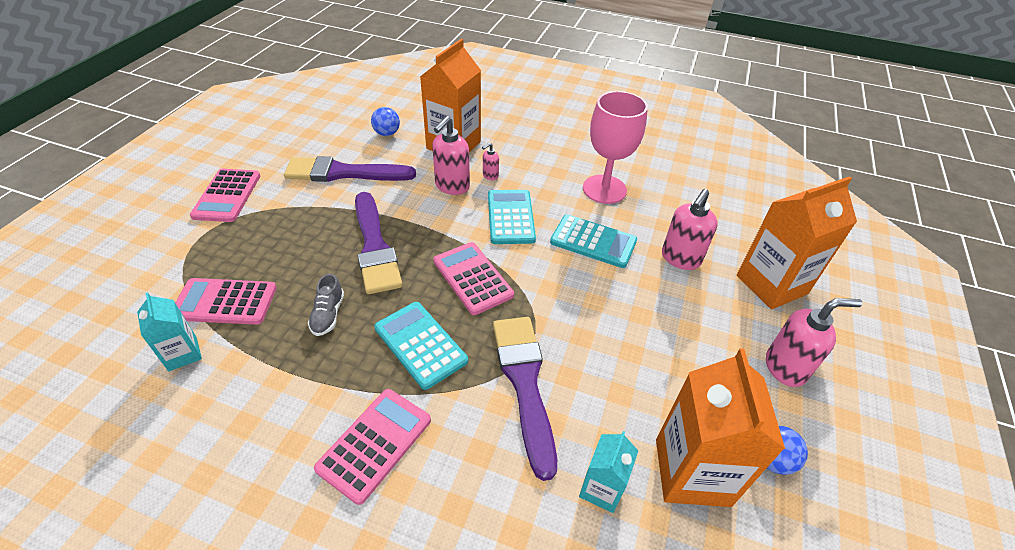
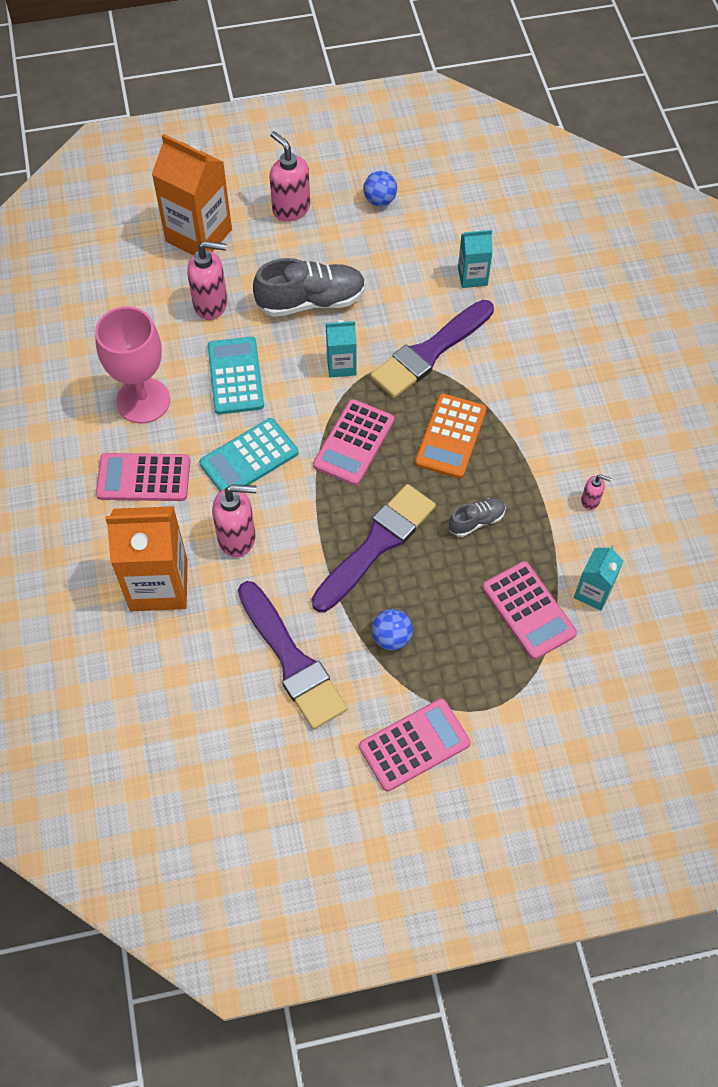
camera: 120 degrees left, 15 degrees up
(375, 444) = (547, 411): pink calculator -> pink calculator (143, 478)
(387, 133) = (184, 674): blue ball -> blue ball (391, 637)
(420, 344) = (451, 436): turquoise calculator -> orange calculator
(490, 176) = (193, 513): pink soap dispenser -> pink soap dispenser (590, 501)
(557, 309) = (341, 365): none -> turquoise carton
(647, 324) = (311, 301): none -> grey shoe
(692, 472) = (422, 236): orange carton -> none

